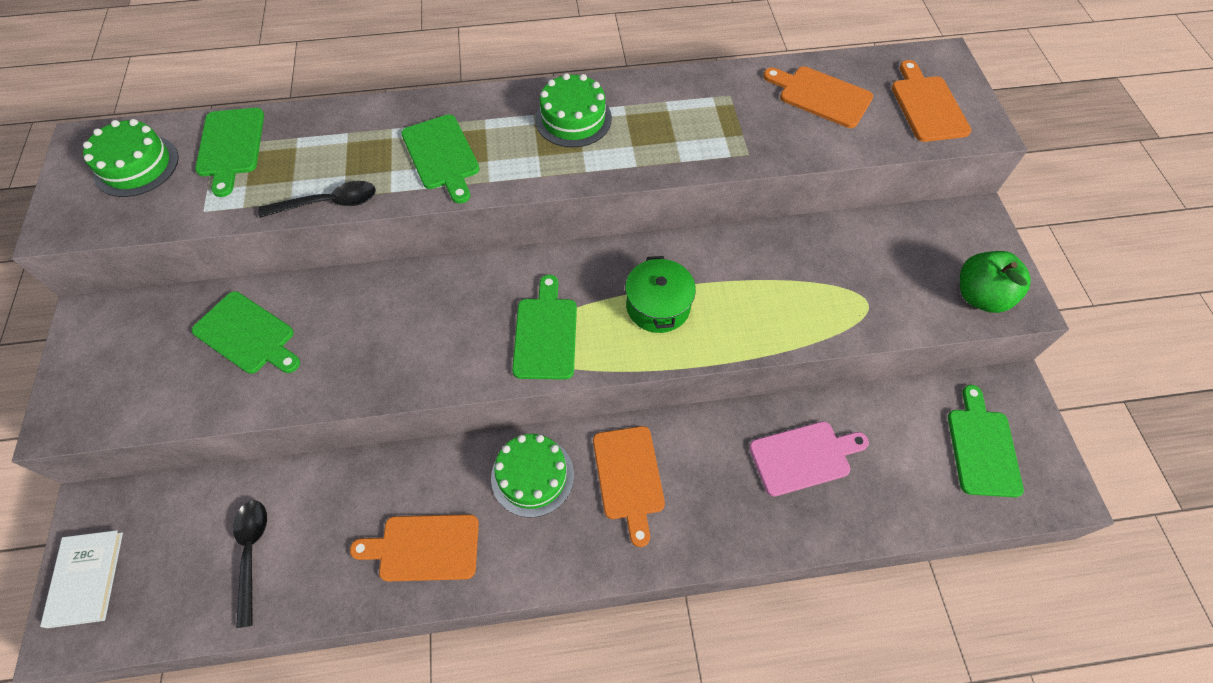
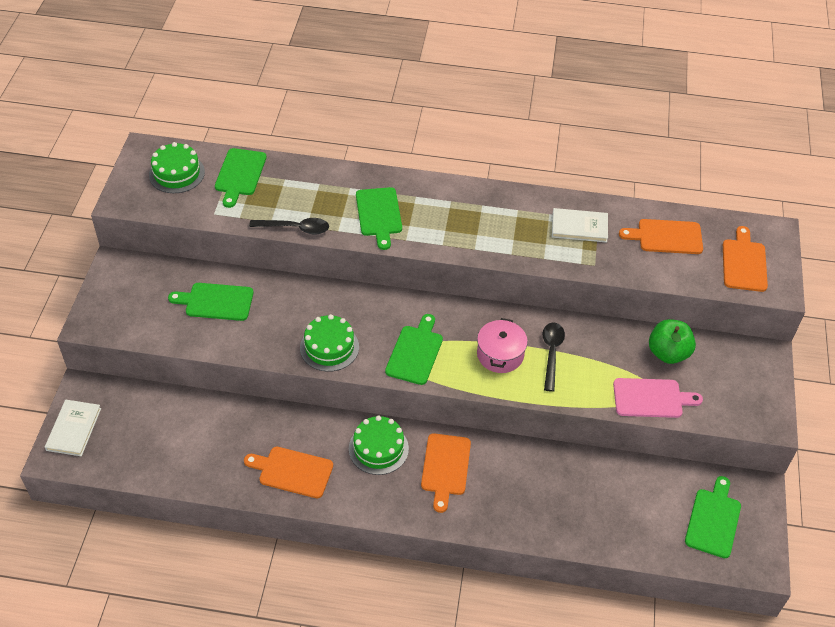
camera: 15 degrees right, 10 degrees down
(247, 335) = (216, 301): green cutting board -> green cutting board turned 135 degrees clockwise
(252, 553) = (180, 443): black spoon -> black spoon (551, 353)
(573, 119) = (478, 211): green cake -> green cake (329, 347)
(658, 306) = (500, 354): green pot -> pink pot
(710, 109) = (579, 227): none -> white book
(804, 457) = (576, 490): pink cutting board -> pink cutting board (651, 398)
(821, 96) = (666, 237): orange cutting board -> orange cutting board turned 45 degrees counterclockwise
(980, 296) = (740, 409): green apple -> green apple (668, 353)

